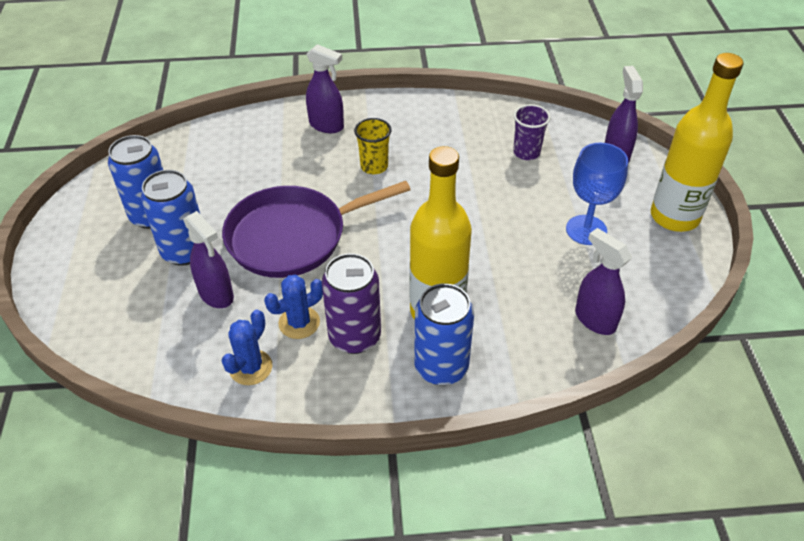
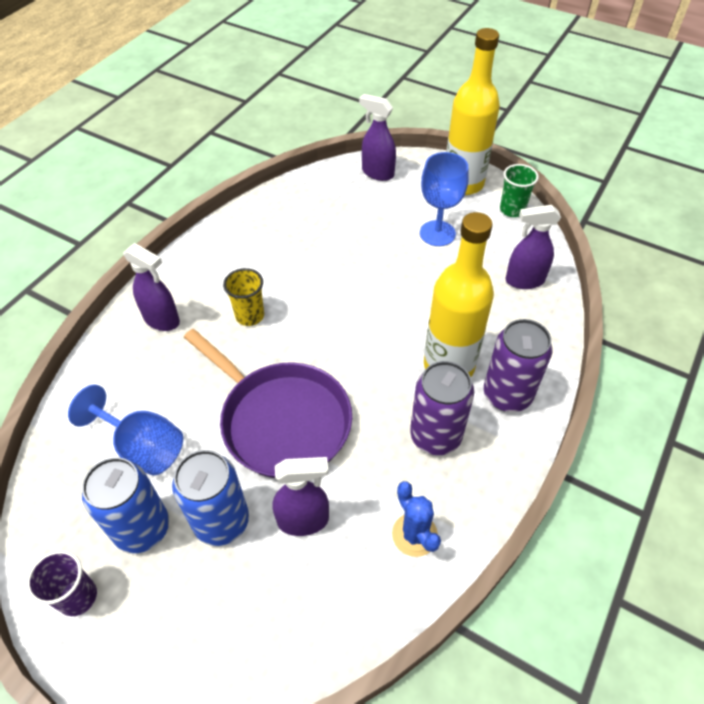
camera: 55 degrees left, 5 degrees up
(213, 179) = (143, 447): none -> blue goblet
(292, 237) = (281, 421): purple pan -> purple pan turned 60 degrees counterclockwise
(299, 323) = (390, 469): blue cactus -> none
(327, 125) = (162, 320): purple spray bottle -> purple spray bottle turned 60 degrees clockwise
(441, 367) = (507, 395): blue can -> purple can
(526, 152) = (328, 216): purple cup -> purple cup (78, 597)
(682, 268) = (512, 210): none -> green cup

